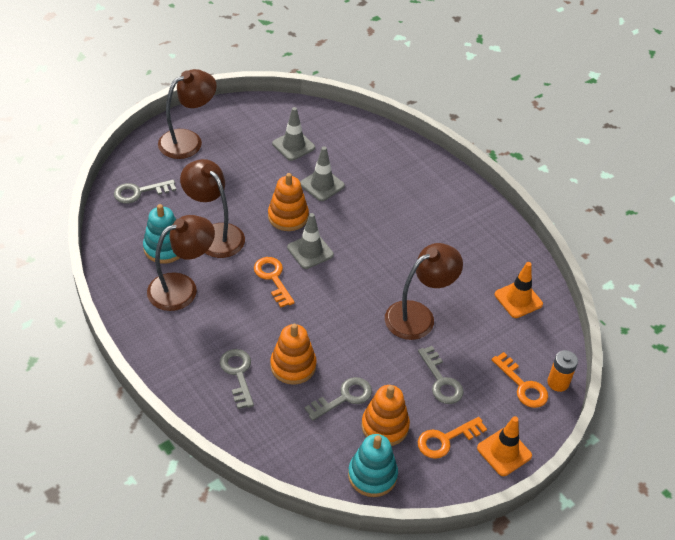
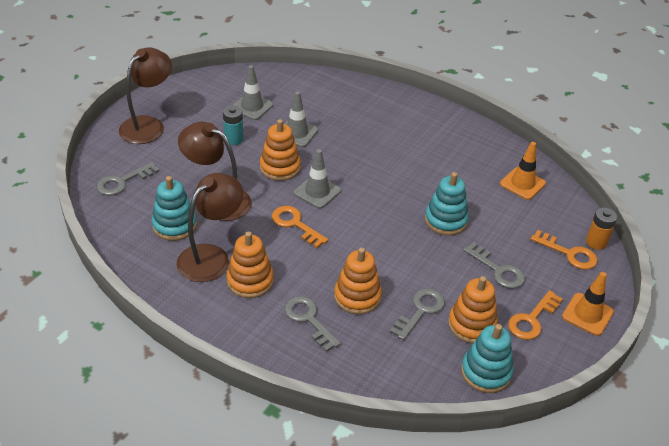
camera: 20 degrees left, 5 degrees down
(205, 321) = (250, 281): none -> orange stacking toy
(259, 175) = (234, 139): none -> turquoise battery
(418, 315) = (445, 220): brown lamp -> turquoise stacking toy

